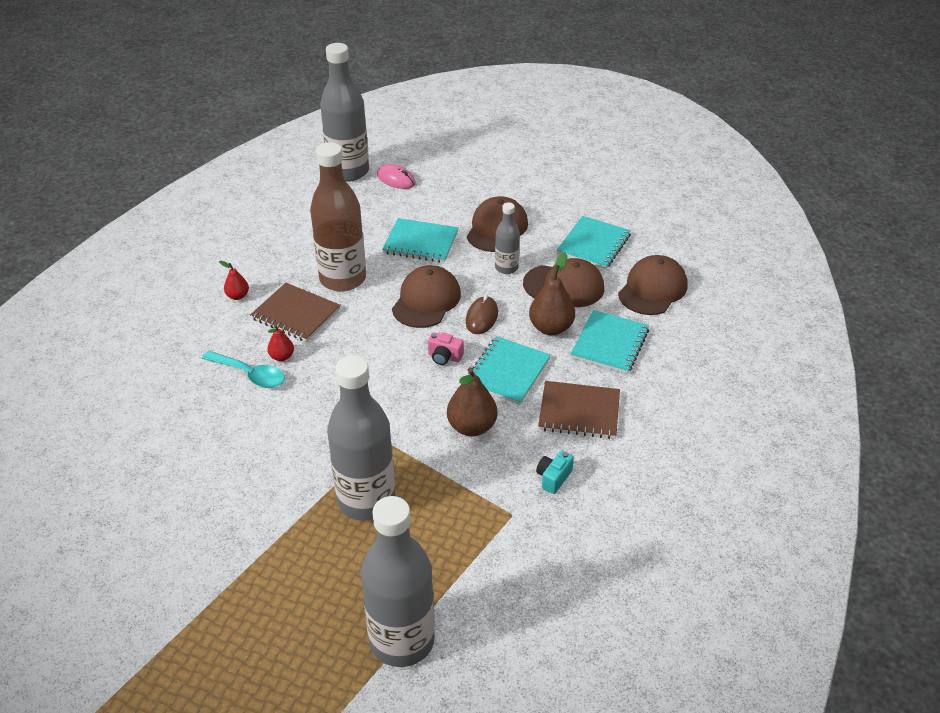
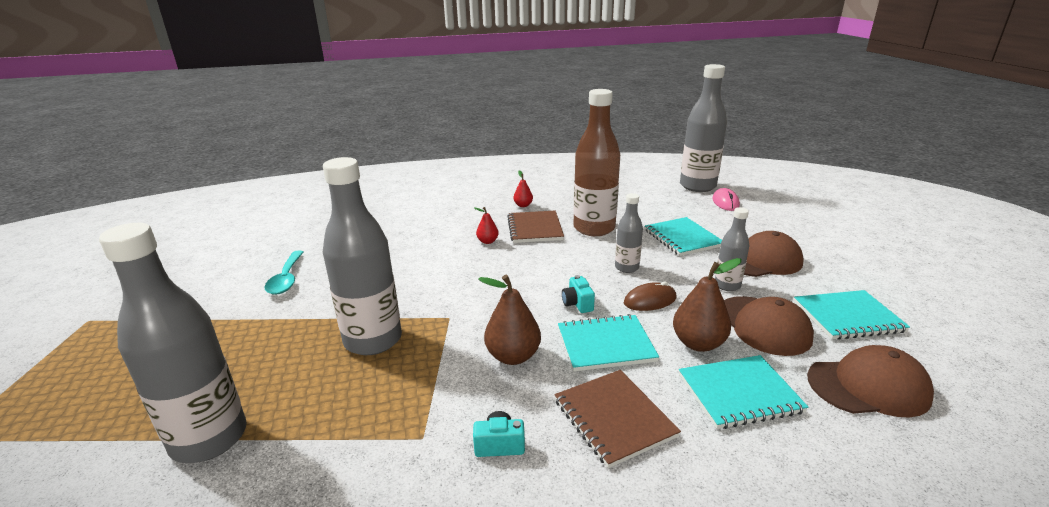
camera: 55 degrees right, 15 degrees down
(250, 375) = (457, 239): turquoise spoon -> turquoise spoon (286, 279)
(426, 300) = (626, 267): brown cap -> grey bottle
(444, 357) = (577, 304): pink camera -> turquoise camera

